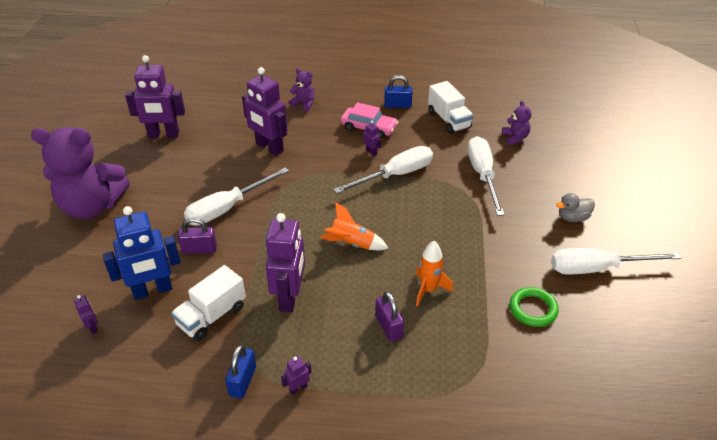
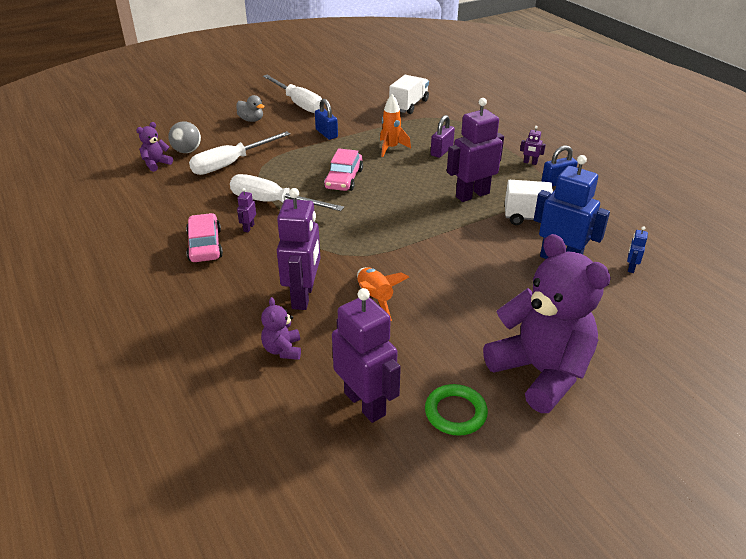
camera: 125 degrees left, 5 degrees down
(92, 327) = (631, 268): purple robot -> blue robot
(199, 249) = (490, 261): purple padlock -> none
(227, 208) = (425, 273): white screwdriver -> none
(304, 104) = (188, 314): purple teddy bear -> purple teddy bear (283, 350)
(352, 244) = (385, 191): orange rocket -> orange rocket (375, 298)
(396, 228) = (344, 179): none -> pink car
(397, 105) = (141, 244): blue padlock -> blue padlock (326, 133)
(448, 120) = (150, 204): white truck -> white truck (409, 105)
(528, 159) = (187, 151): none -> grey ball
(533, 309) = (361, 113): green ring -> green ring (455, 413)

